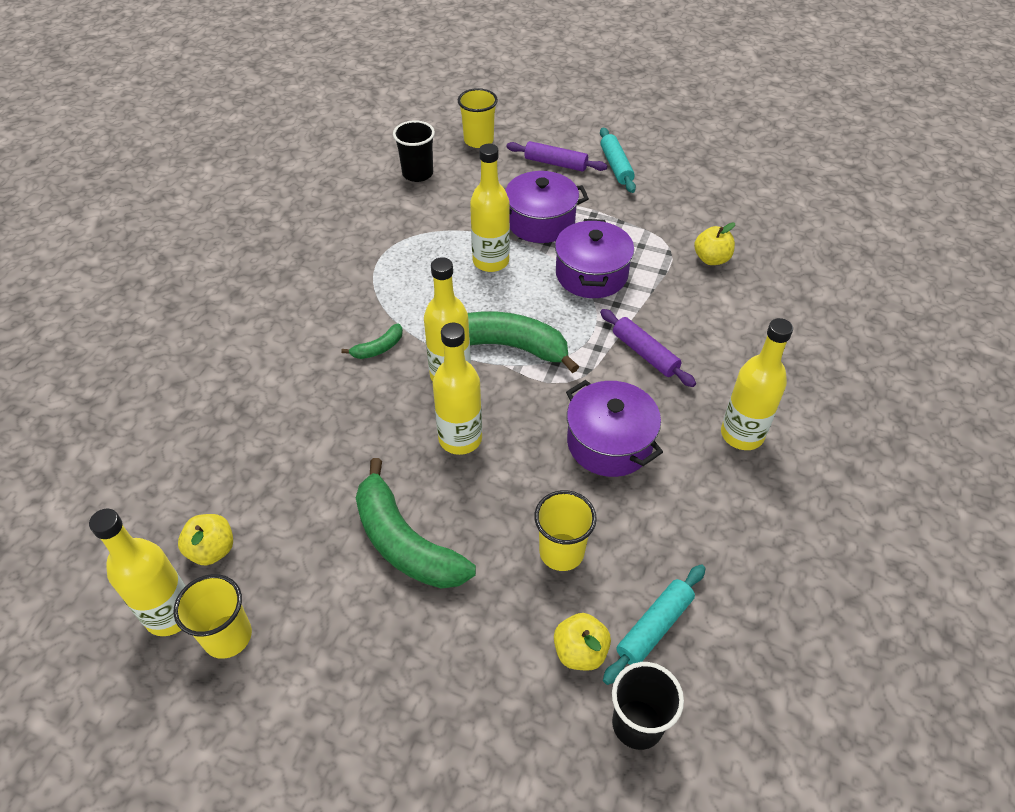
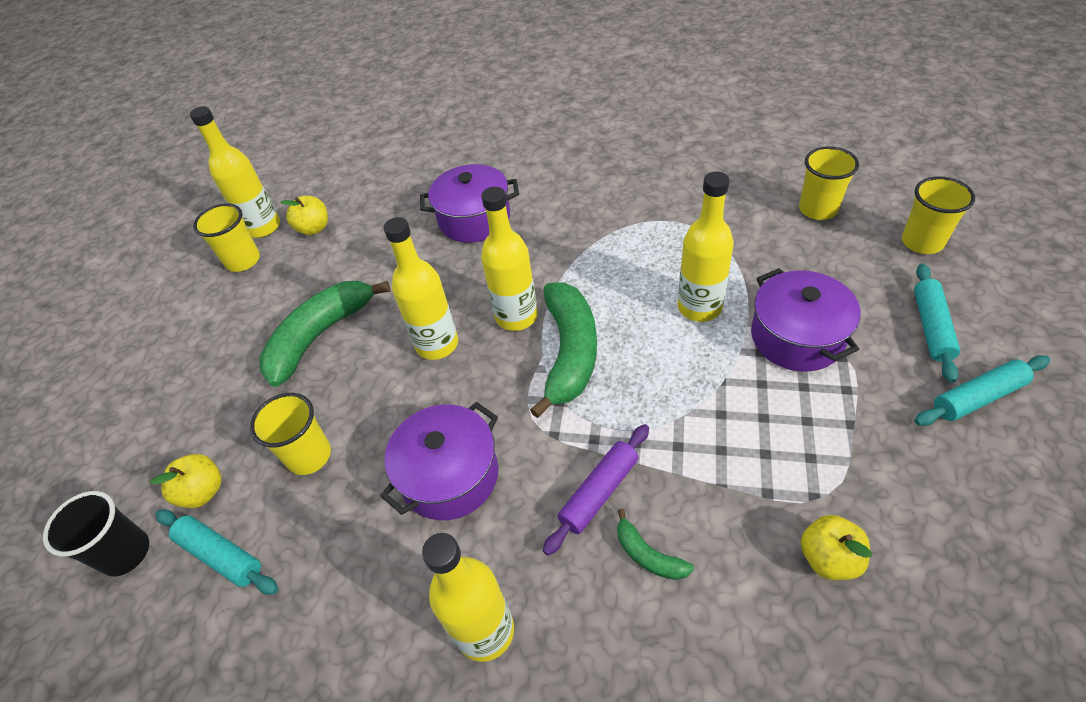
camera: 85 degrees right, 0 degrees up
(378, 348) = (538, 256): green banana -> green banana (648, 555)
(417, 174) = (818, 209): black cup -> yellow cup
(555, 163) = (931, 327): purple rolling pin -> turquoise rolling pin
(591, 274) = (722, 409): purple pot -> purple pot (474, 219)

